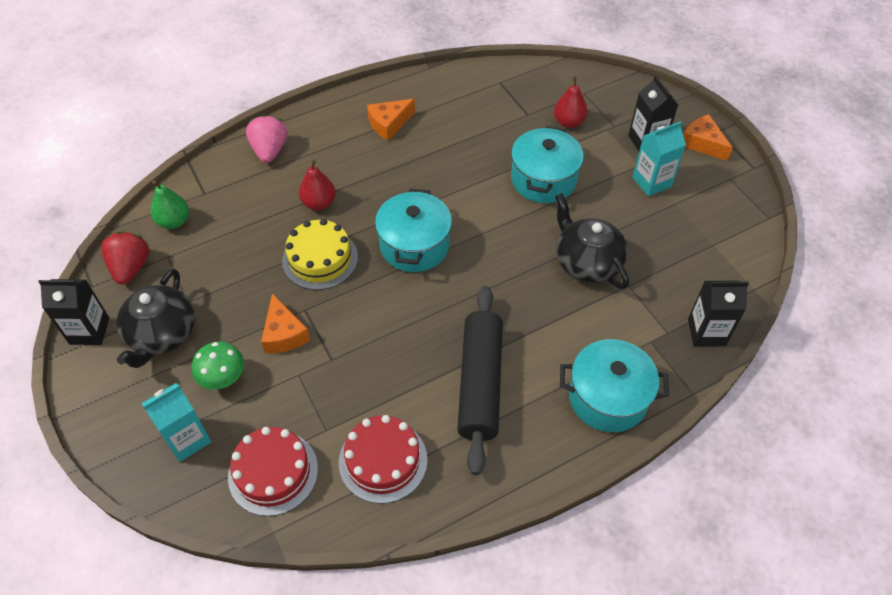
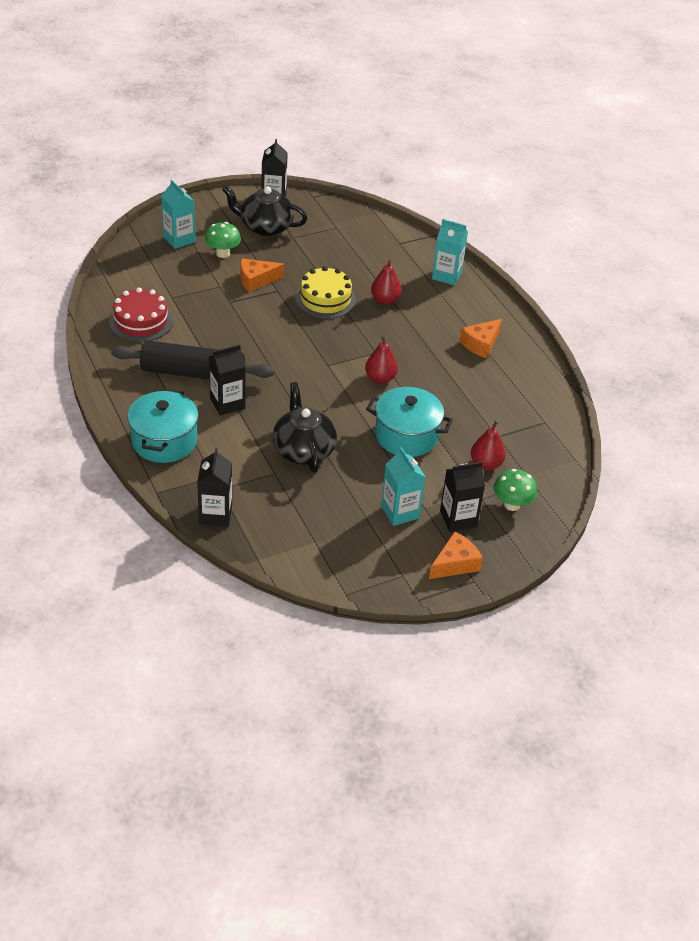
camera: 90 degrees right, 10 degrees down
(131, 267) = (327, 212): red strawberry -> none
(174, 221) = (370, 229): green pear -> none
(270, 151) = (446, 275): pink strawberry -> turquoise carton
(273, 472) = (145, 274): red cake -> none
(389, 124) = (481, 344): orange cheese -> orange cheese turned 105 degrees counterclockwise
(414, 245) = (334, 349): turquoise pot -> none
(458, 203) = (380, 378): none -> red pear
(528, 340) = (227, 403): none -> black carton
(587, 262) = (303, 450): black teapot -> black teapot turned 75 degrees counterclockwise
(616, 106) = (512, 504): none -> green mushroom

